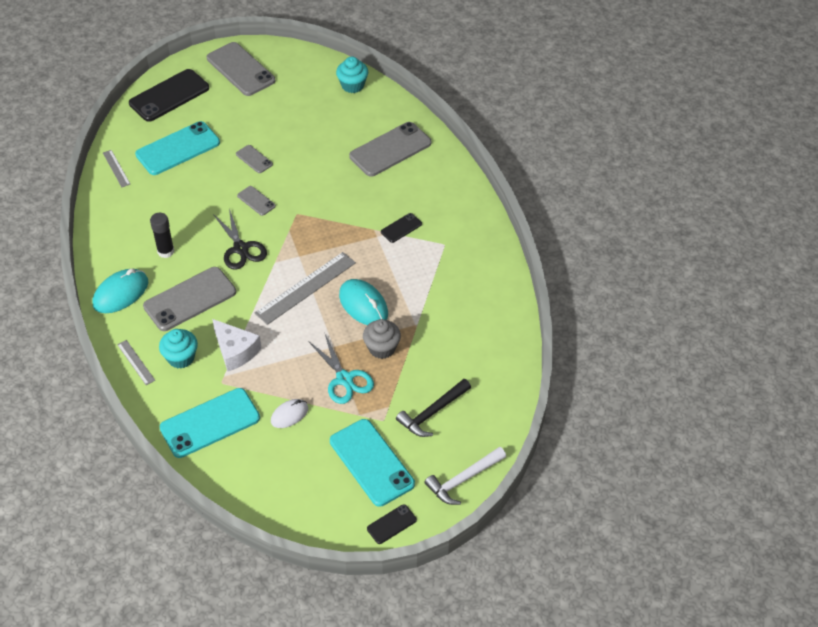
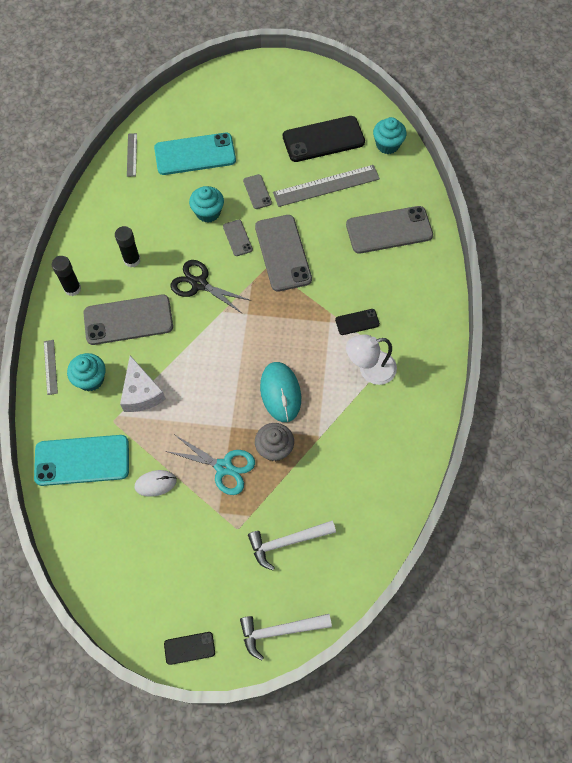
camera: 25 degrees right, 15 degrees up
(121, 293) = (72, 288): turquoise mouse -> black glue stick
(169, 96) = (214, 94): black phone -> black phone (323, 139)
(217, 190) = (208, 212): none -> turquoise cupcake
(240, 69) = (292, 89): grey phone -> grey phone (283, 253)
(241, 248) = (199, 284): black scissors -> black scissors turned 120 degrees clockwise
(306, 288) = (236, 351): grey ruler -> grey ruler (326, 186)
(344, 379) = (224, 467): turquoise scissors -> turquoise scissors turned 60 degrees counterclockwise
(371, 462) = (204, 571): turquoise phone -> none
(432, 259) = (369, 369): none -> white lamp
(432, 413) = (287, 542): black hammer -> white hammer

